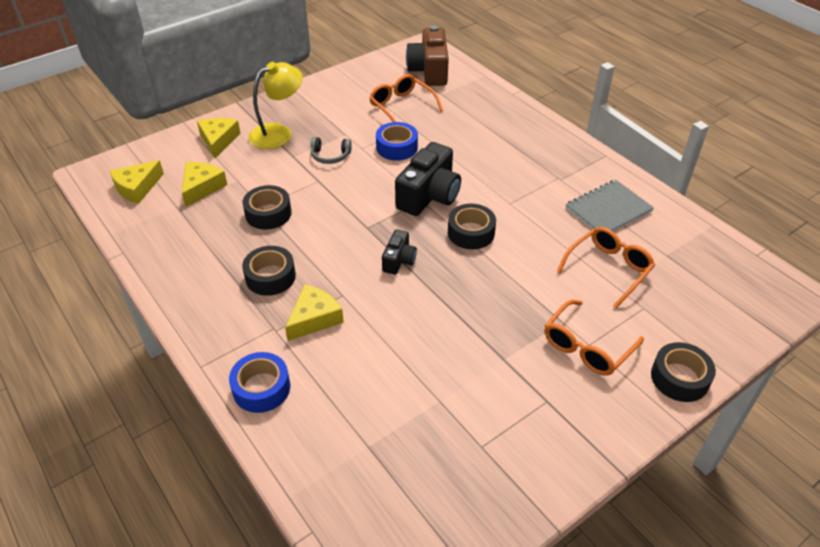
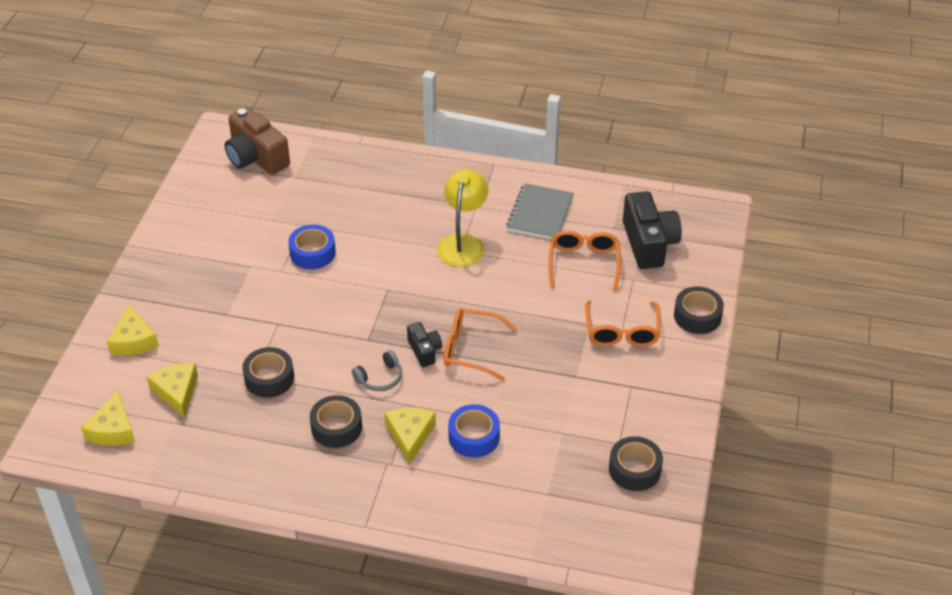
camera: 40 degrees left, 0 degrees up
(218, 140) = (134, 340): yellow cheese -> yellow cheese turned 150 degrees counterclockwise
(261, 388) = (430, 509): blue tape -> blue tape (474, 436)
(278, 133) = (184, 300): yellow lamp -> yellow lamp (463, 243)
(330, 156) = (261, 294): grey headphones -> grey headphones (380, 378)
(401, 107) = (272, 210): orange glasses -> orange glasses (471, 349)
(429, 195) = (389, 282): black camera -> black camera (649, 243)
(471, 233) = (456, 294): black tape -> black tape (634, 469)

